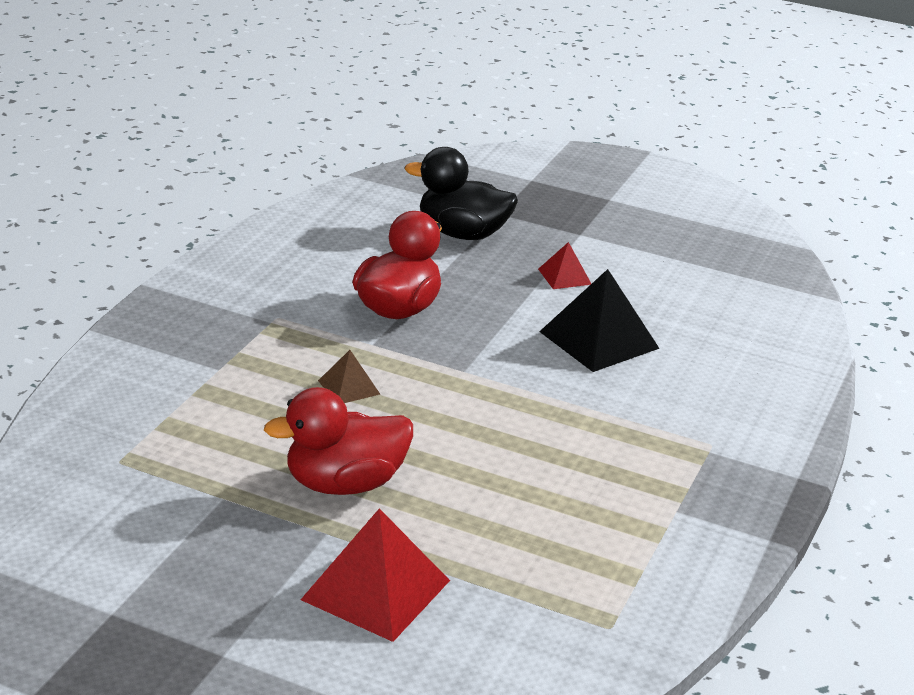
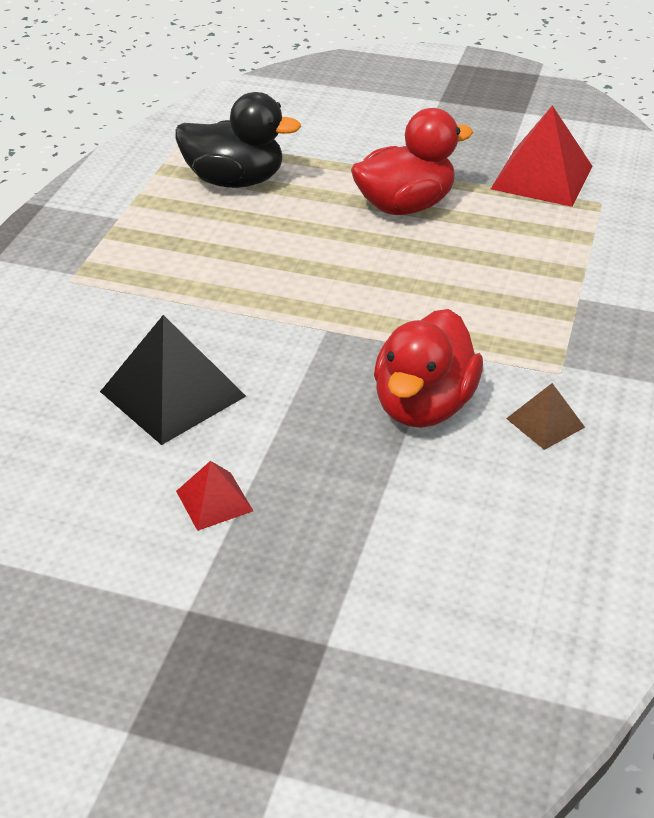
camera: 175 degrees right, 10 degrees up
(349, 387) = (439, 294): brown pyramid -> brown pyramid (545, 422)
(376, 590) = (353, 141): red pyramid -> red pyramid (542, 177)
(462, 234) = (376, 573): black duck -> black duck (235, 181)

